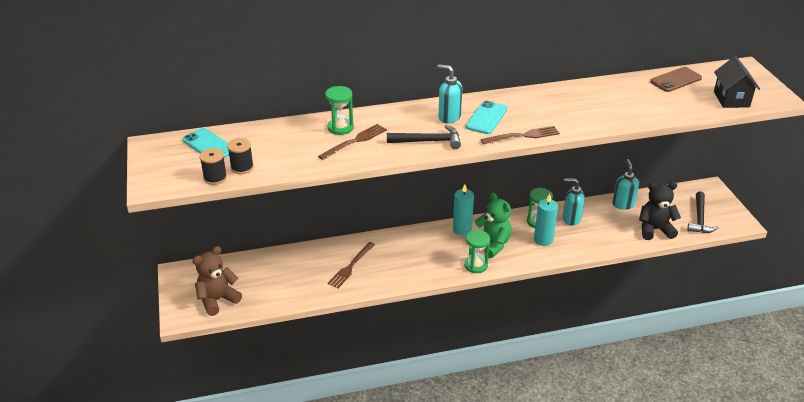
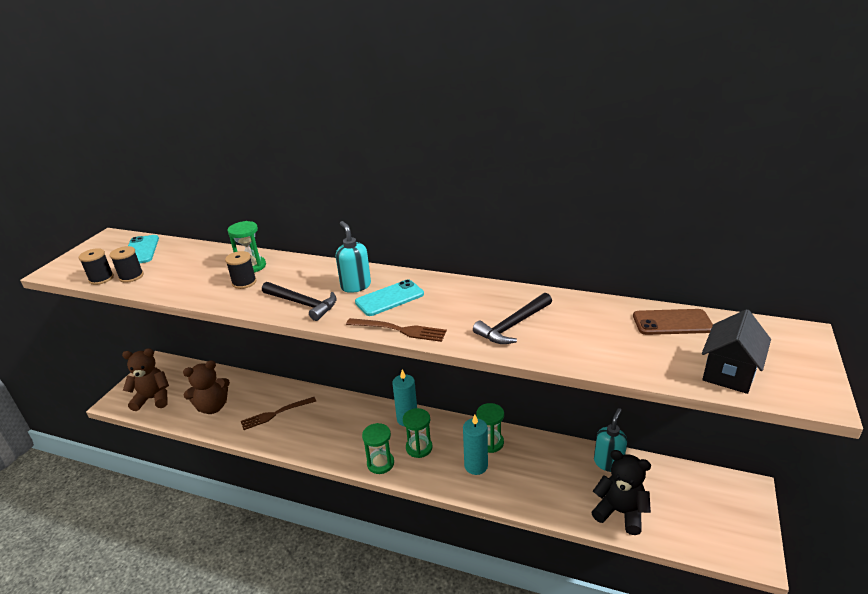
camera: 35 degrees right, 5 degrees down
(286, 283) = (213, 407): none -> brown teddy bear
(355, 141) = (244, 282): brown fork -> black spool
(492, 244) = (419, 448): green teddy bear -> green hourglass
(571, 219) = (530, 455): turquoise soap dispenser -> none
(700, 218) = (696, 524): black hammer -> black hammer (513, 325)

